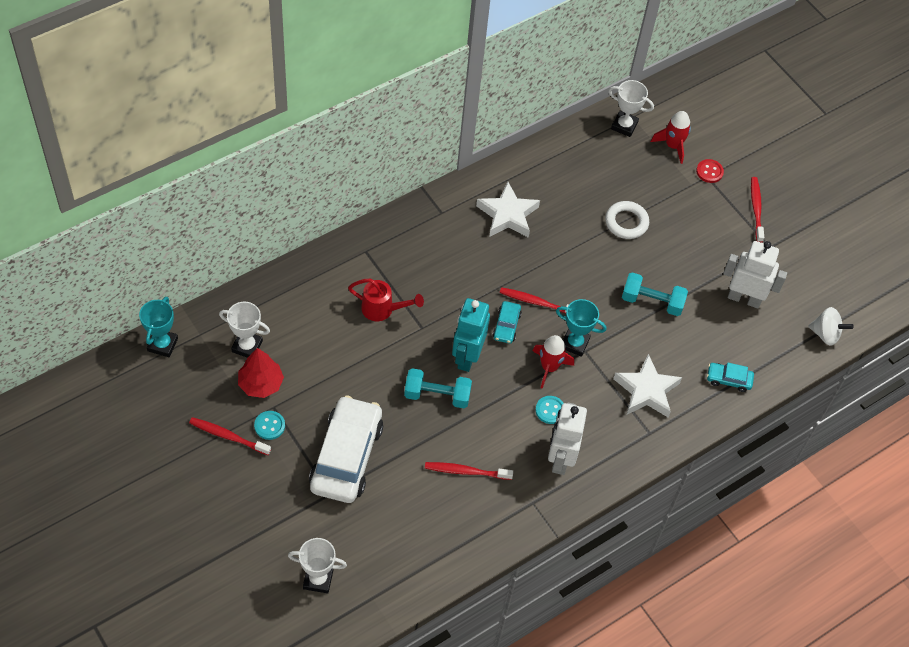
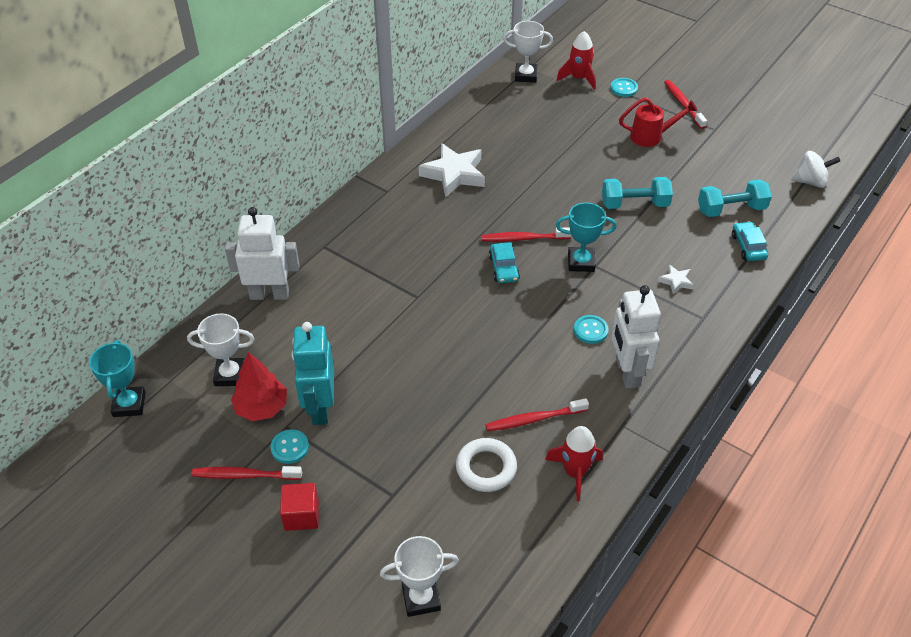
camera: 15 degrees left, 10 degrees down
(258, 484) = (301, 515): none -> red cube
(346, 456) = (393, 449): white car -> none
(383, 310) = (367, 293): red watering can -> red watering can (652, 136)
(437, 395) = (464, 355): turquoise dumbbell -> turquoise dumbbell (731, 209)
(467, 356) = (478, 308): turquoise robot -> turquoise robot (320, 408)
(549, 367) = (567, 291): red rocket -> red rocket (575, 472)
(626, 222) = (571, 148): white ring -> white ring (486, 468)
(646, 390) = (676, 281): white star -> white star, size x0.47
(709, 172) = (624, 88): red button -> turquoise button
(728, 379) = (748, 246): turquoise car -> turquoise car turned 90 degrees clockwise
(744, 298) = (718, 176): white robot -> white robot (269, 294)

